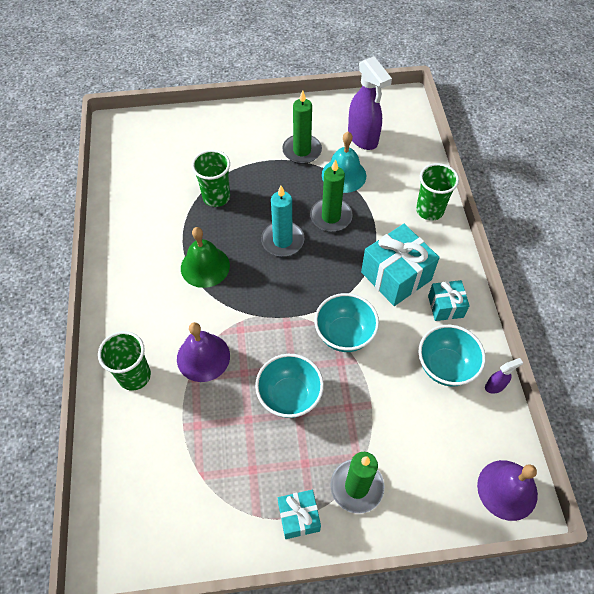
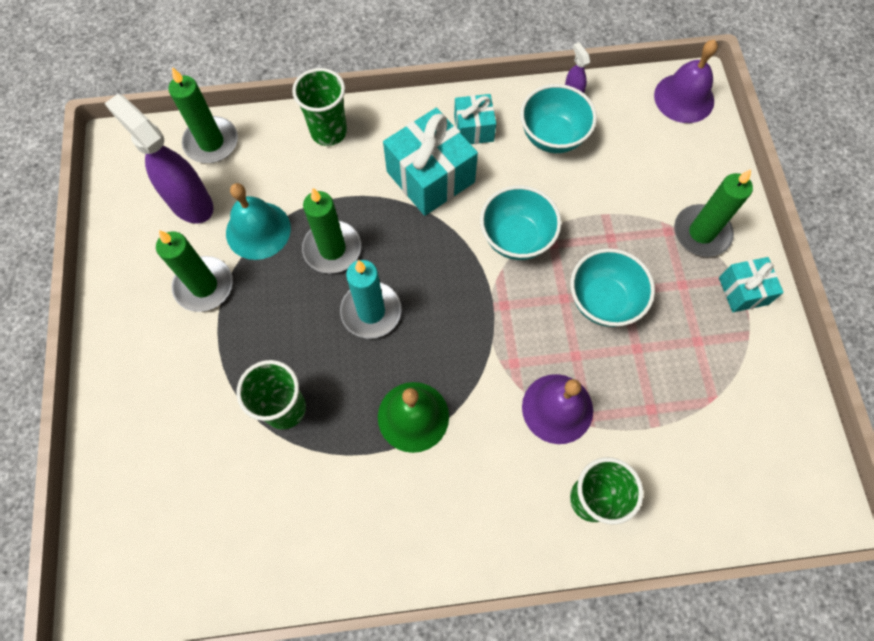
camera: 90 degrees left, 10 degrees up
(363, 138) = (190, 202): purple spray bottle -> purple spray bottle turned 105 degrees counterclockwise
(412, 145) = (211, 142): none -> green candle

